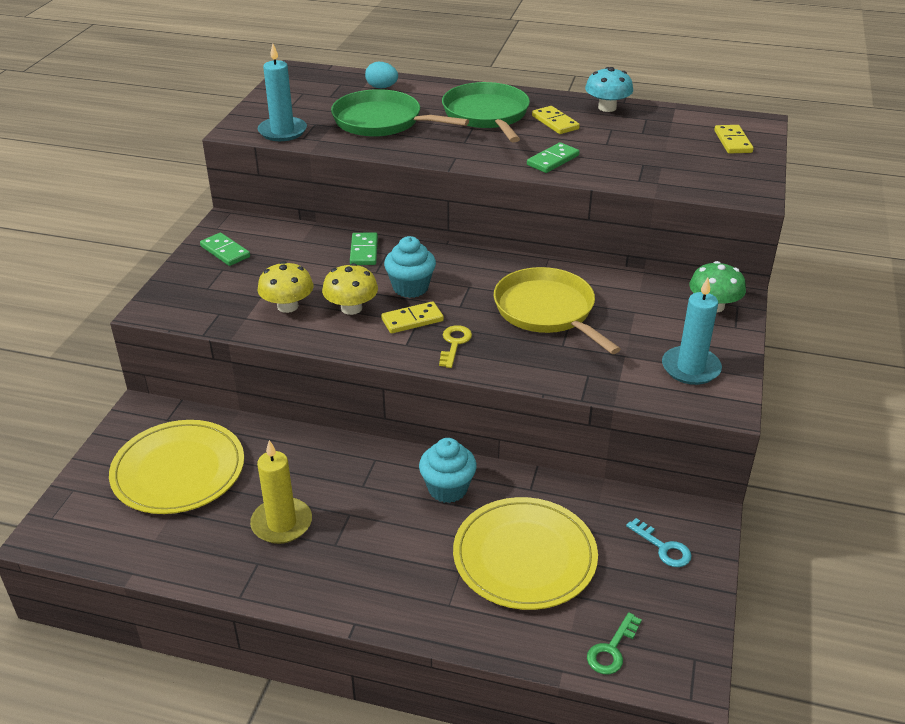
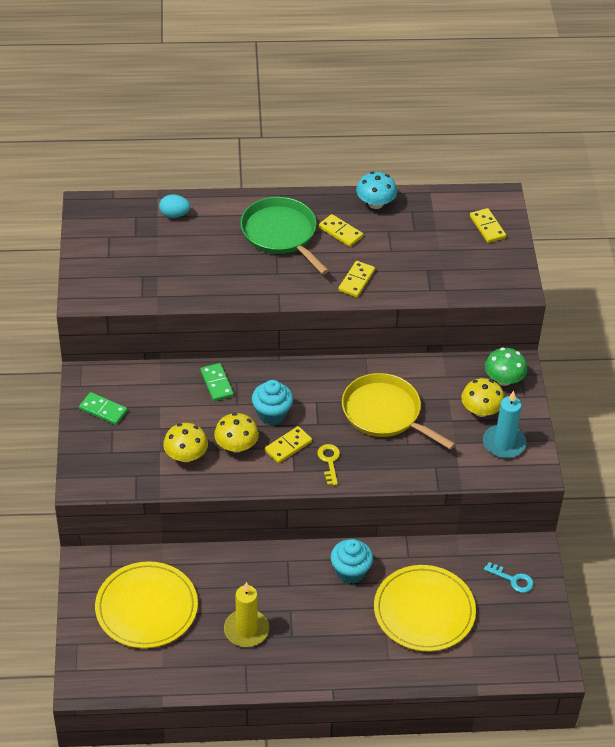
camera: 20 degrees left, 10 degrees up
(282, 131) = (120, 292): turquoise candle -> none
(382, 121) = (197, 261): green pan -> none
(552, 160) = (356, 280): green domino -> yellow domino
(611, 650) = (502, 662): green key -> none
(672, 330) = (481, 410): none -> yellow mushroom

